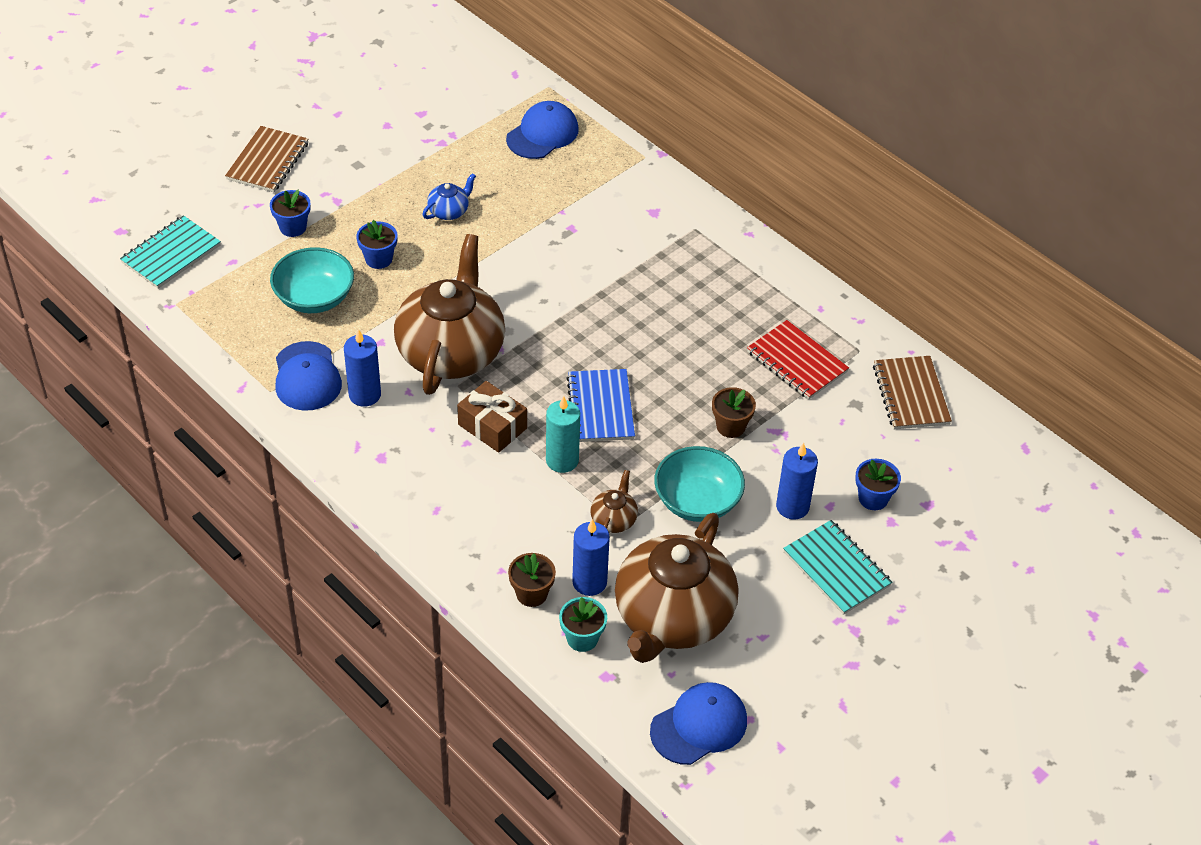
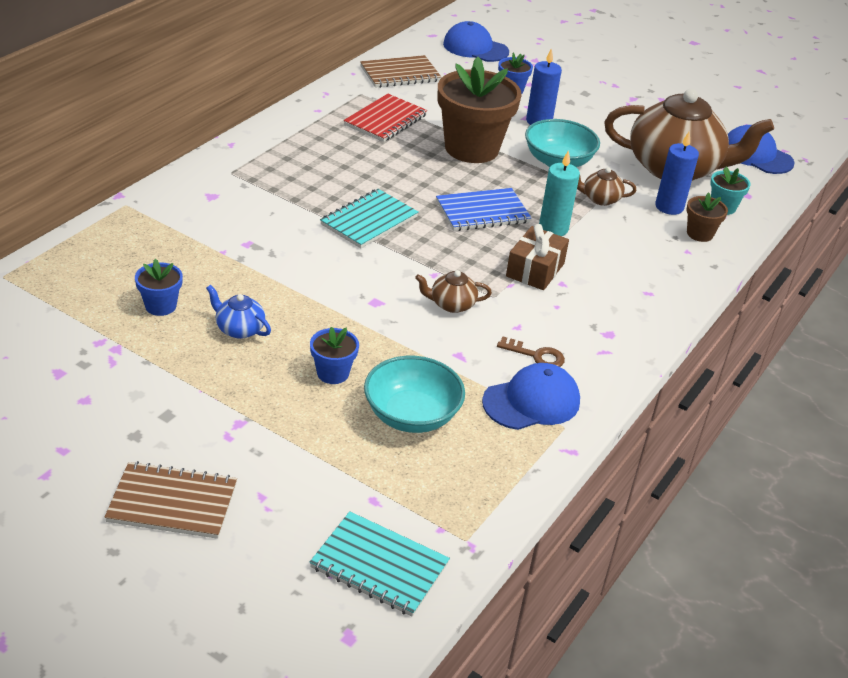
camera: 105 degrees left, 10 degrees down
(293, 227) = (297, 454): blue flower pot -> blue flower pot (160, 306)
(365, 395) = (536, 355): blue candle -> brown key
(451, 351) = (451, 304): brown teapot -> brown teapot, size x0.40
(542, 134) = (93, 273): blue cap -> blue cap (475, 48)
(731, 426) = (471, 148): brown flower pot -> brown flower pot, size x2.20
(836, 569) = (585, 104): turquoise notebook -> turquoise notebook (369, 221)

